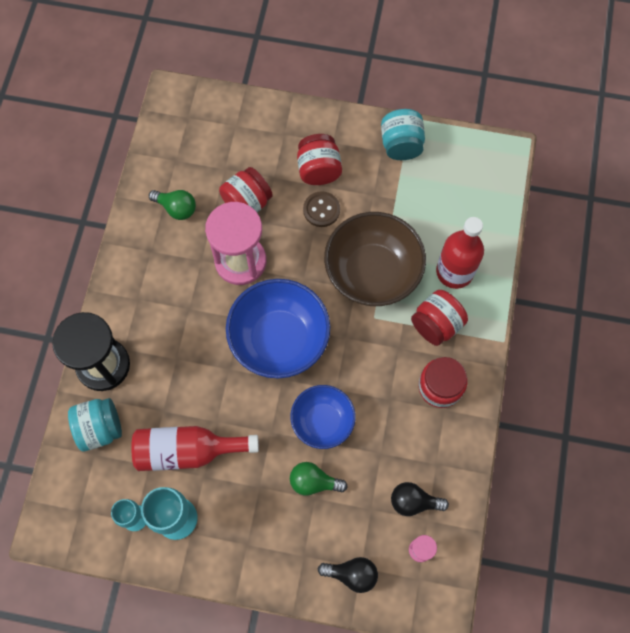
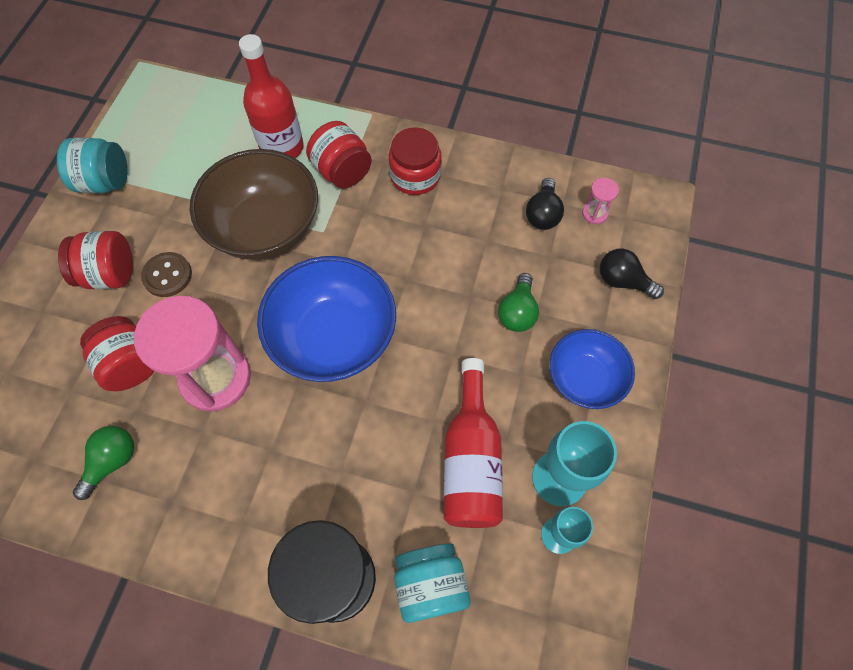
camera: 85 degrees left, 5 degrees down
(322, 421) = (445, 296): blue bowl -> blue bowl (584, 379)
(352, 574) = (623, 281): black light bulb -> black light bulb turned 75 degrees counterclockwise

